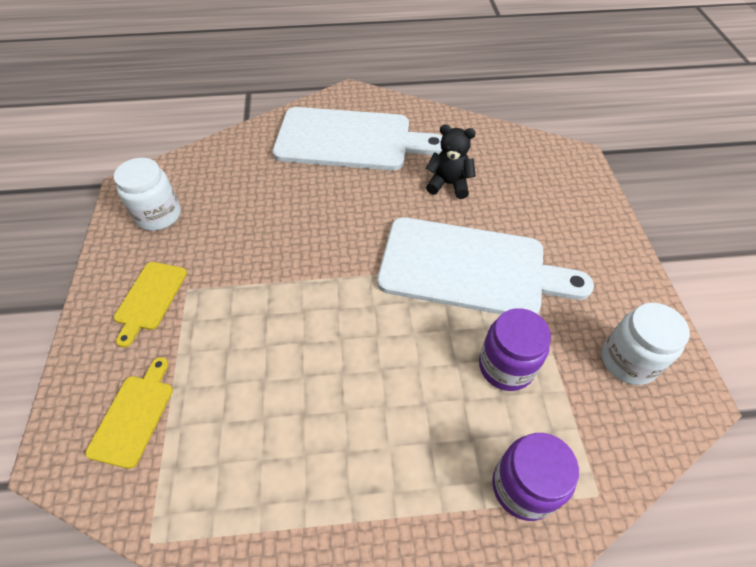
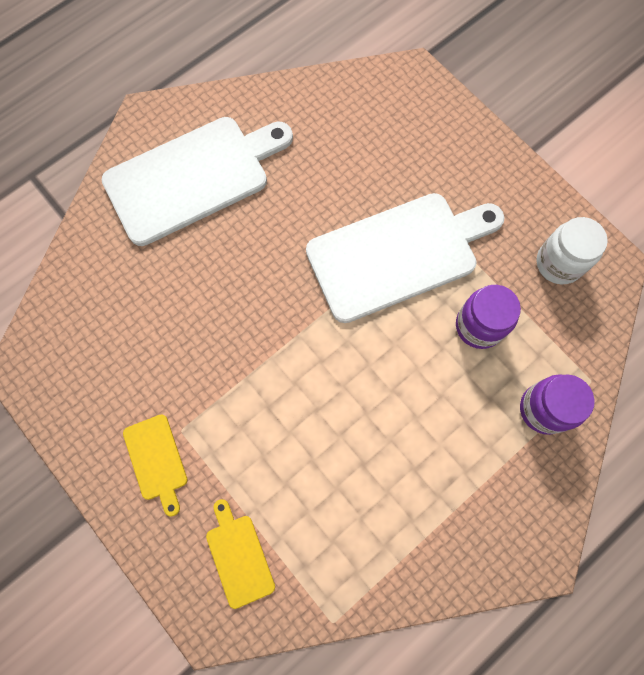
camera: 35 degrees left, 20 degrees up
(158, 215) = (83, 379): white jar -> none
(448, 184) = (322, 175): black teddy bear -> none

